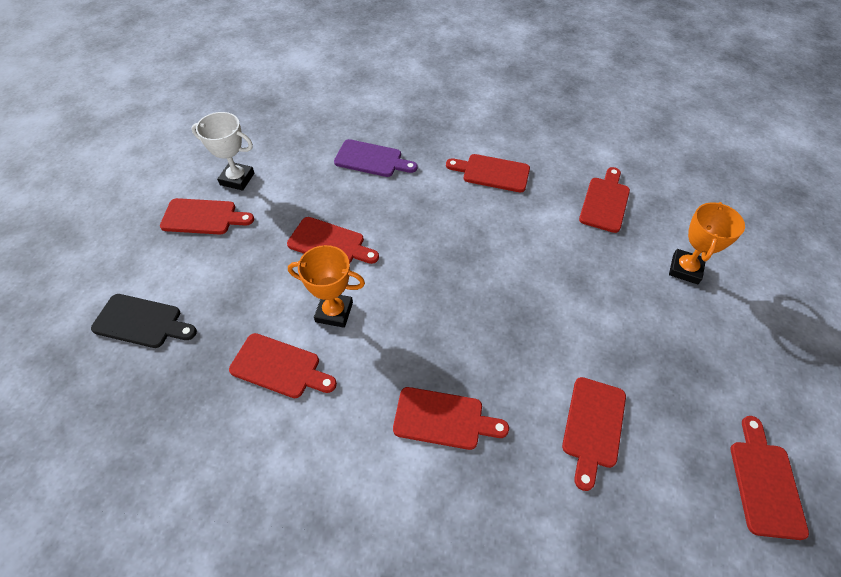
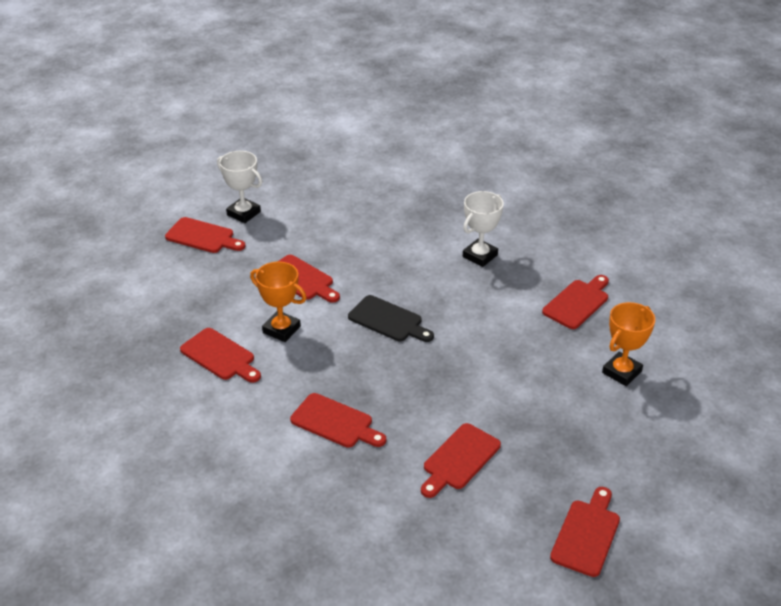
camera: 20 degrees right, 15 degrees down
(142, 322) = (125, 300): black cutting board -> black cutting board (388, 320)
(372, 159) = (371, 222): purple cutting board -> none
(492, 173) = (480, 256): red cutting board -> white trophy

